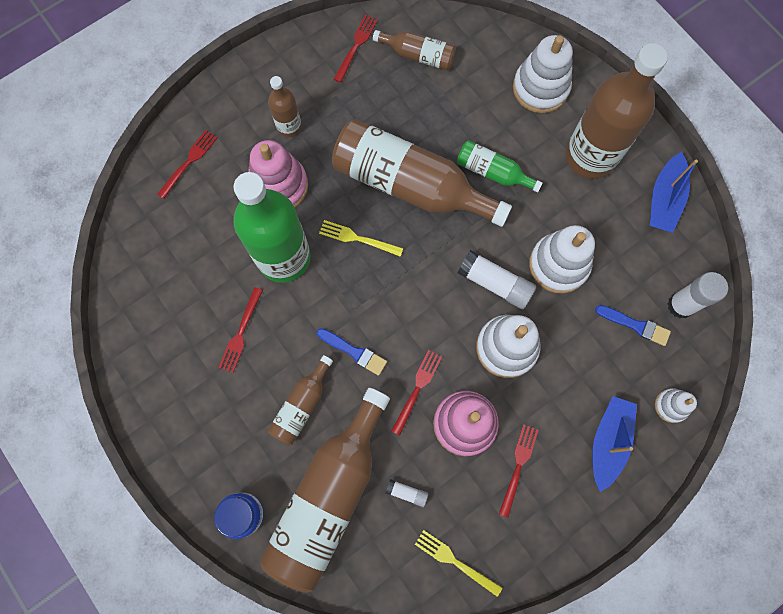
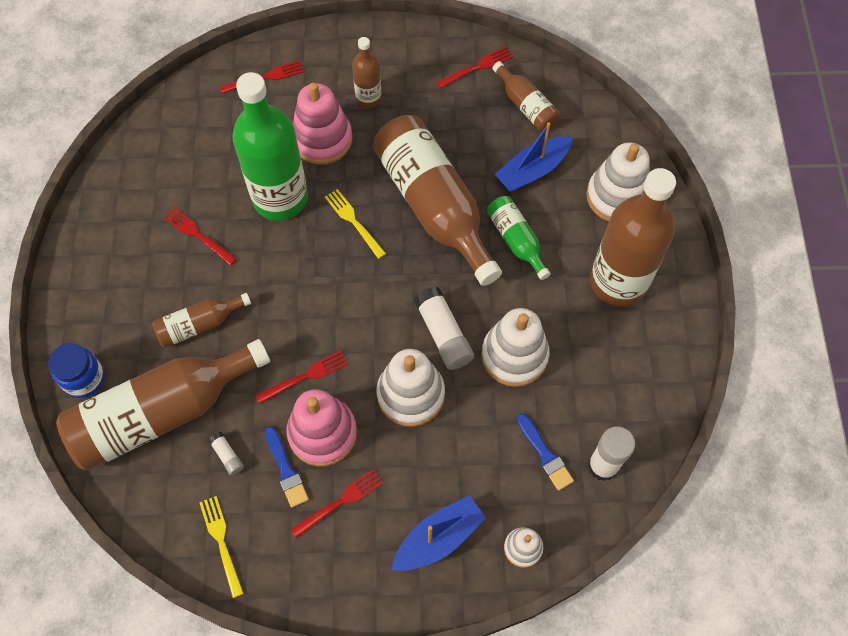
camera: 35 degrees right, 10 degrees down
(241, 333) = (198, 235): red fork -> red fork turned 75 degrees clockwise
(354, 352) = (277, 311): blue brush -> blue brush (286, 470)
(664, 199) = (661, 363): blue boat -> blue boat (532, 170)

